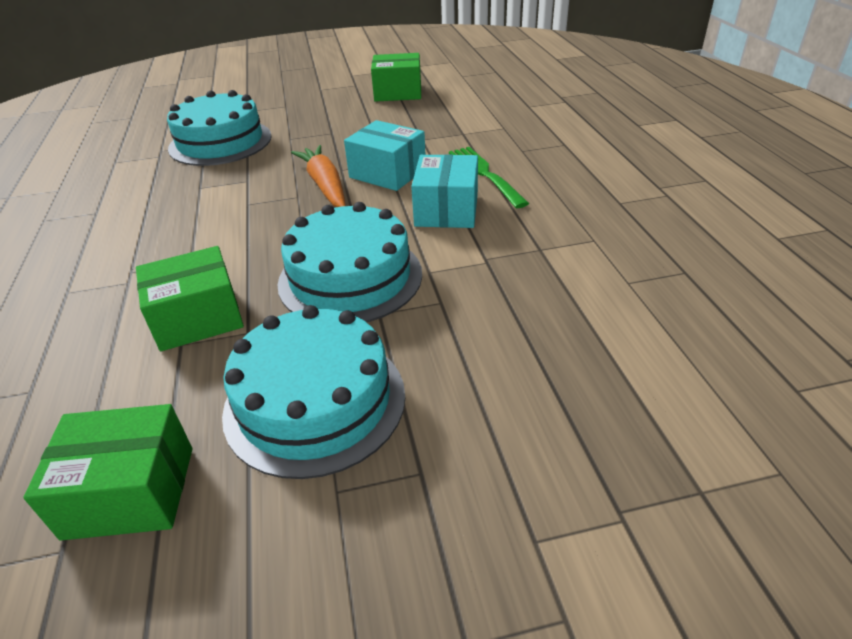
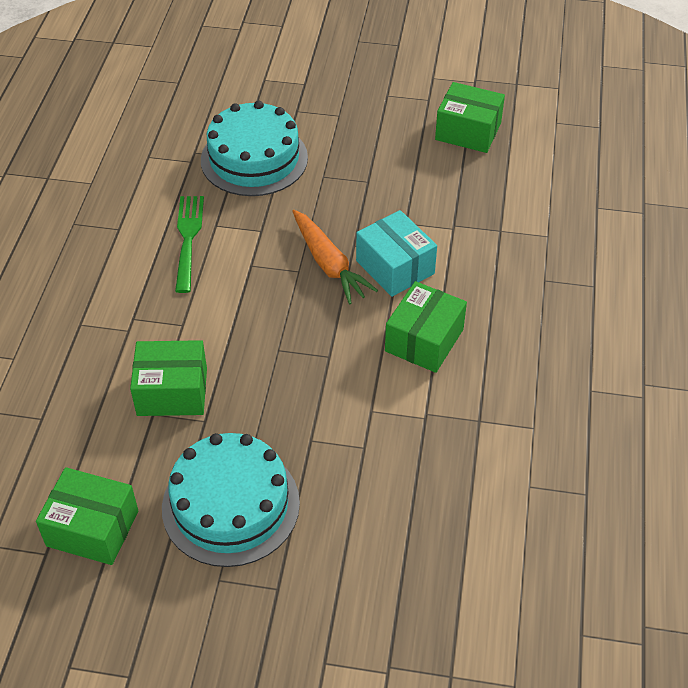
camera: 20 degrees right, 10 degrees up
(325, 185) = (329, 264): orange carrot -> orange carrot turned 150 degrees clockwise
(350, 278) = (304, 393): turquoise cake -> none
(446, 210) = (424, 340): turquoise box -> green box
(485, 174) = (486, 303): green fork -> green fork (188, 239)

